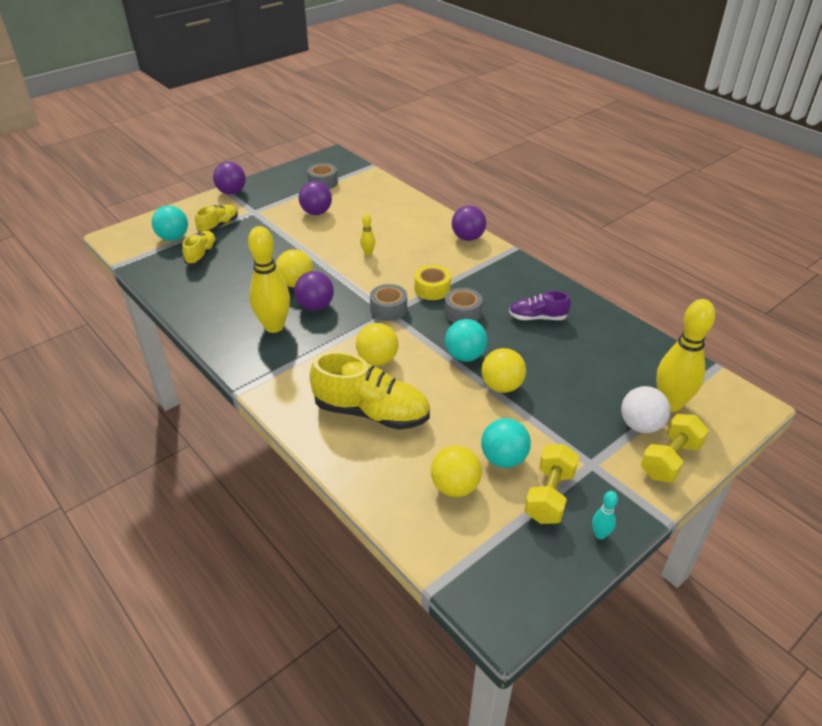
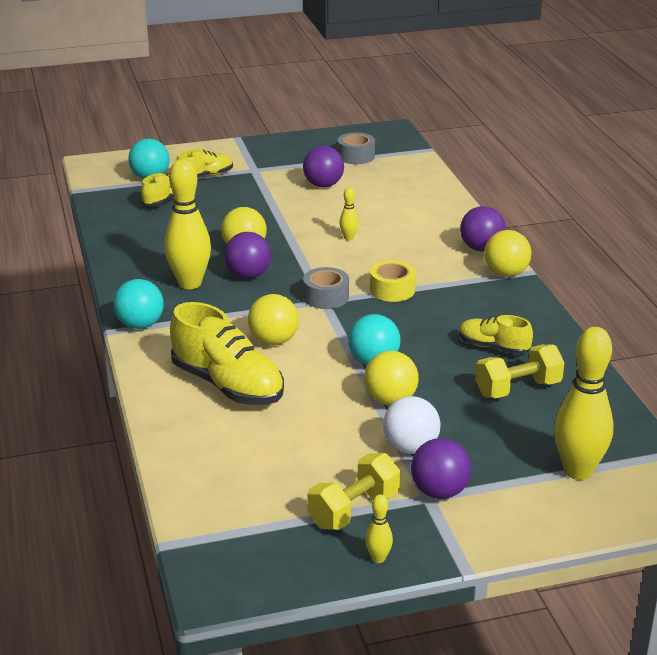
camera: 25 degrees right, 10 degrees down
(231, 192) = (245, 145): purple ball -> purple ball (439, 491)
(455, 487) = (259, 472): yellow ball -> yellow ball (506, 273)
(462, 312) = (407, 321): grey tape -> none
(503, 458) = (333, 464): turquoise ball -> turquoise ball (140, 325)
(537, 317) = (493, 347): purple shoe -> yellow shoe
(600, 534) = (378, 558): turquoise bowling pin -> yellow bowling pin
(640, 425) = (520, 480): white ball -> white ball (410, 448)
(670, 460) = (524, 521): yellow dumbbell -> yellow dumbbell (518, 389)

